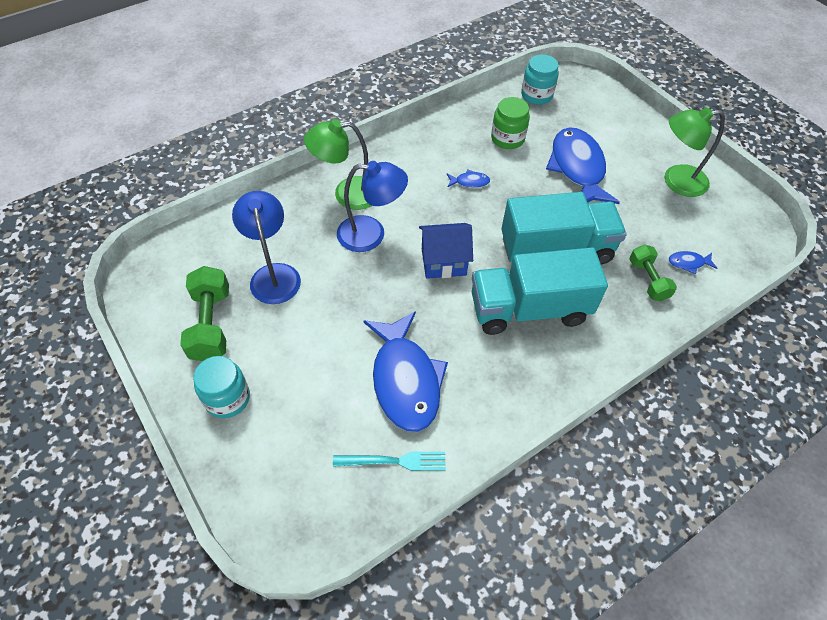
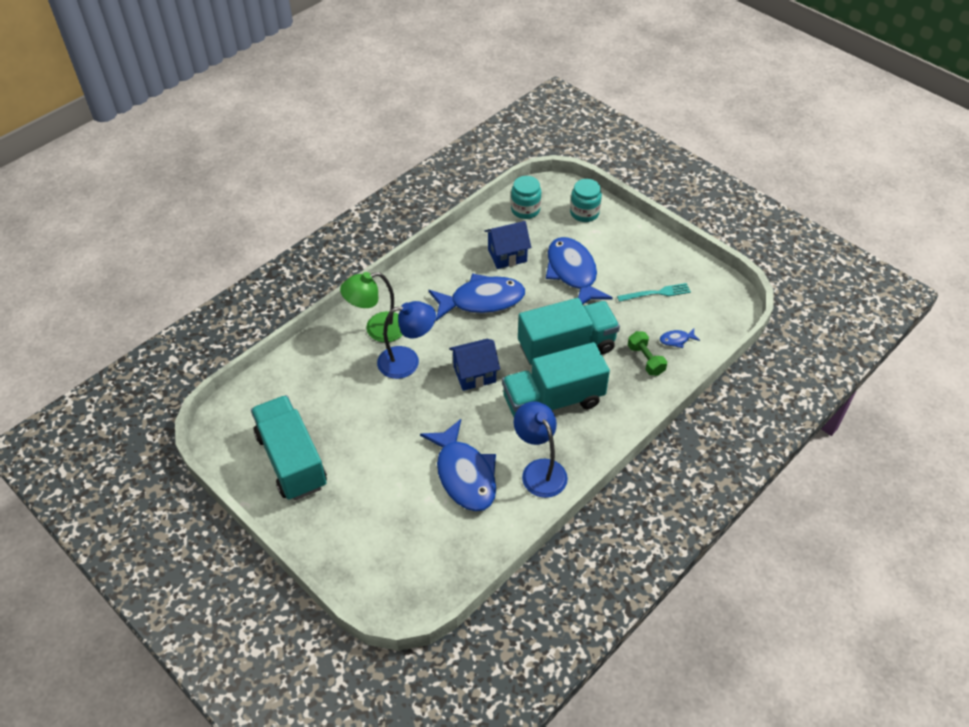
camera: 10 degrees left, 5 degrees down
(211, 324) = (292, 460): green dumbbell -> turquoise truck
(227, 398) = (324, 515): turquoise jar -> turquoise jar (584, 213)
(273, 274) = (332, 410): blue lamp -> blue lamp (539, 470)
(394, 461) = (470, 536): turquoise fork -> turquoise fork (656, 293)
(469, 182) = (482, 300): blue fish -> blue fish, size x2.48
(507, 139) = (507, 255): green jar -> blue house
(676, 181) = (658, 270): green lamp -> none

